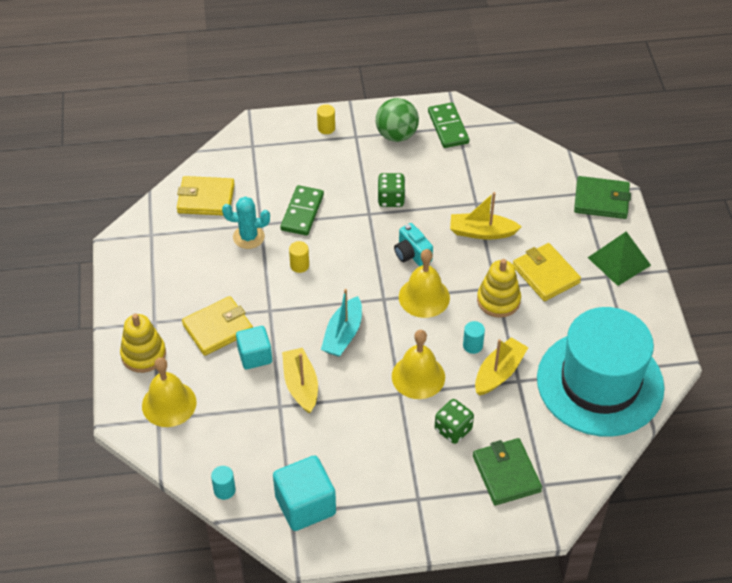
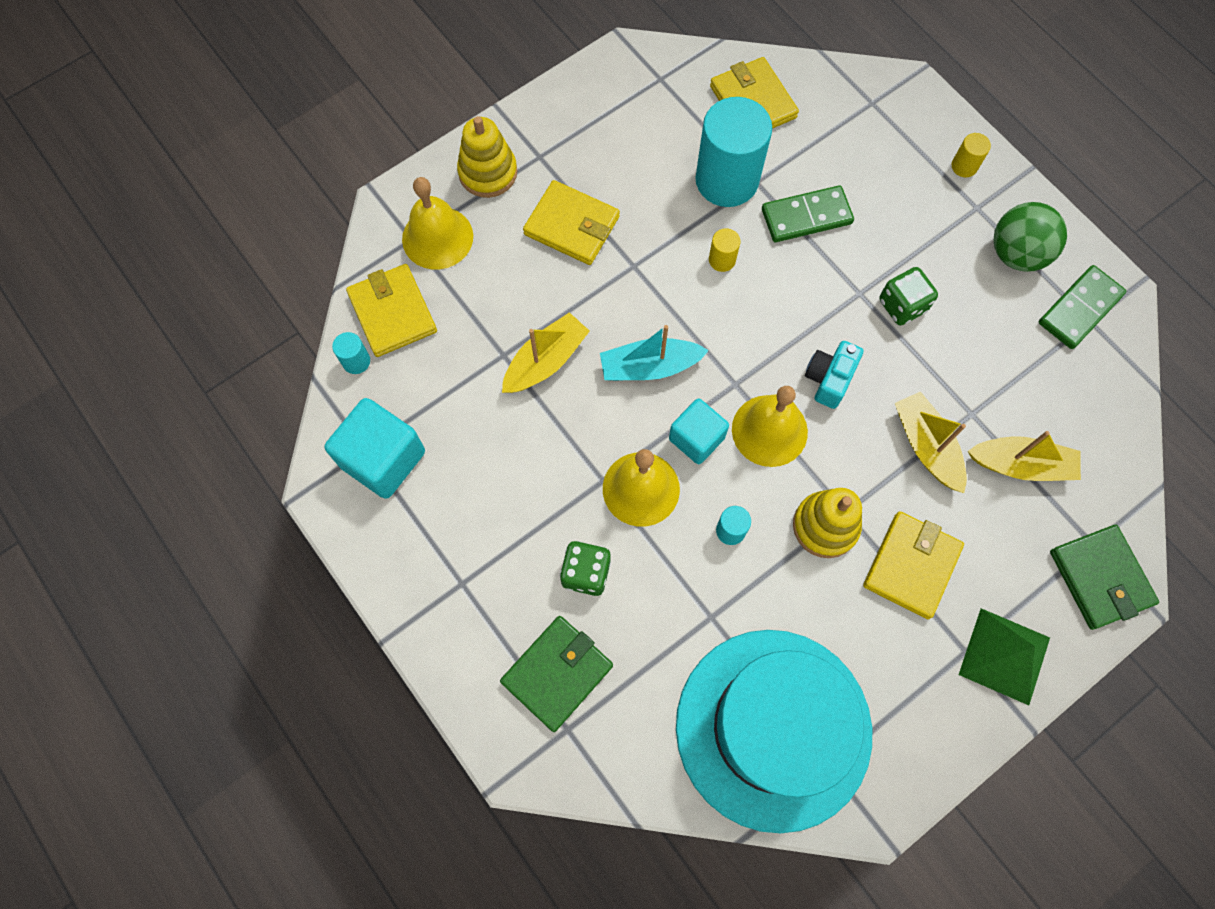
camera: 60 degrees right, 20 degrees up
(204, 453) = (393, 312): none -> yellow wallet
(248, 237) = (727, 180): turquoise cactus -> turquoise cylinder
(255, 356) = (557, 287): turquoise cube -> turquoise cube (696, 438)
(499, 373) = (708, 585): yellow boat -> yellow boat (1020, 465)

